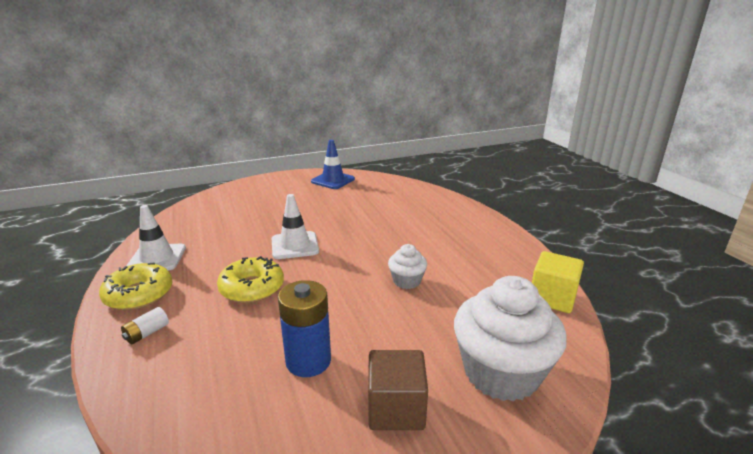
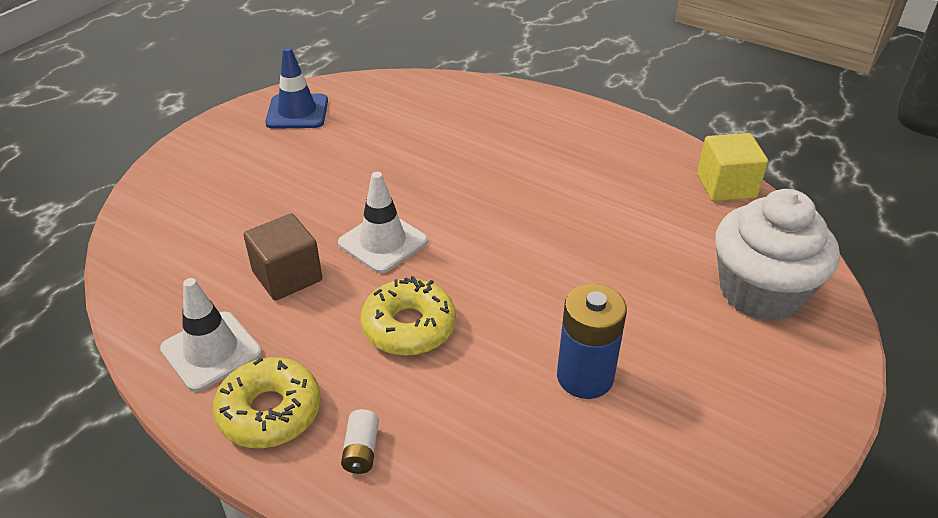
camera: 35 degrees left, 15 degrees up
(396, 408) = (715, 376): brown cube -> brown cube (287, 276)
(407, 281) = (572, 231): white cupcake -> none

